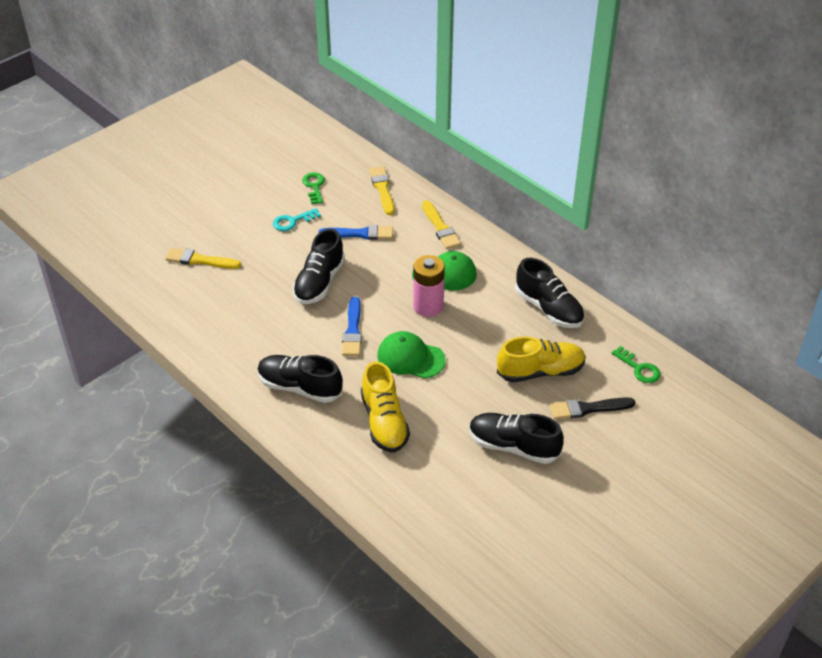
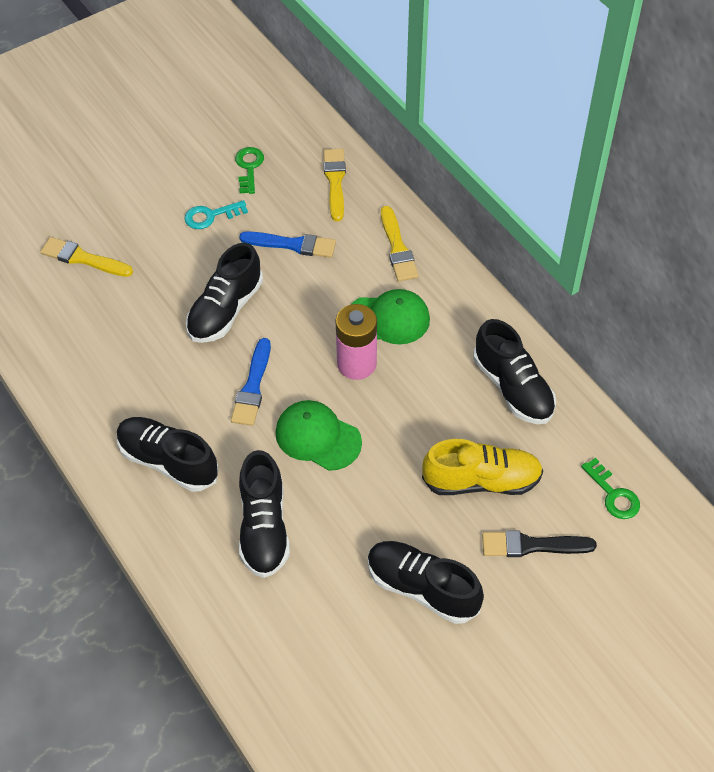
camera: 10 degrees right, 10 degrees up
(384, 422) = (264, 528): yellow shoe -> black shoe

